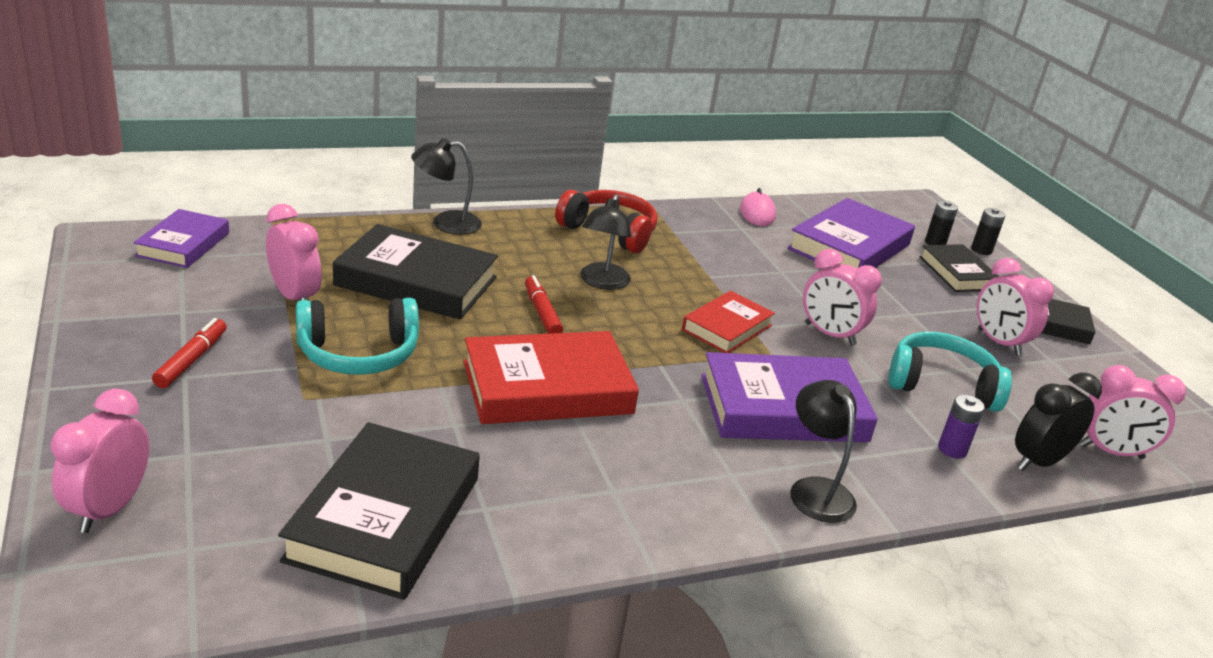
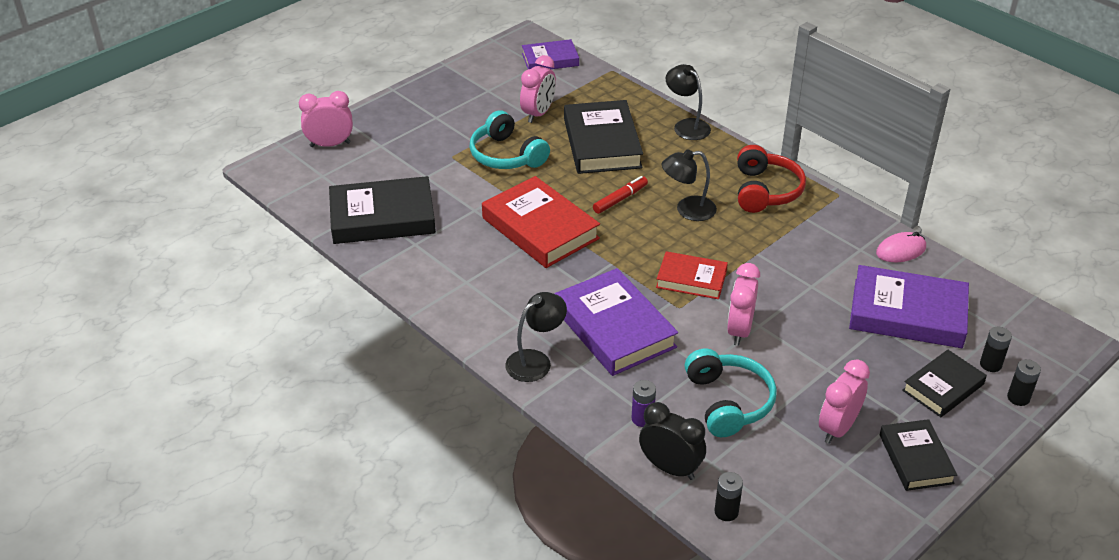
camera: 70 degrees right, 10 degrees up
(191, 360) = (450, 112): red marker -> none
(1111, 452) = (726, 512): pink clock -> black battery

